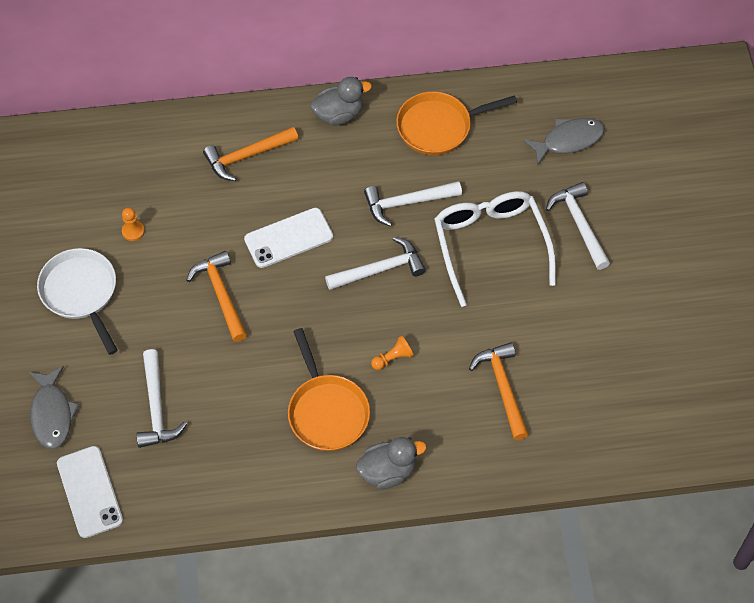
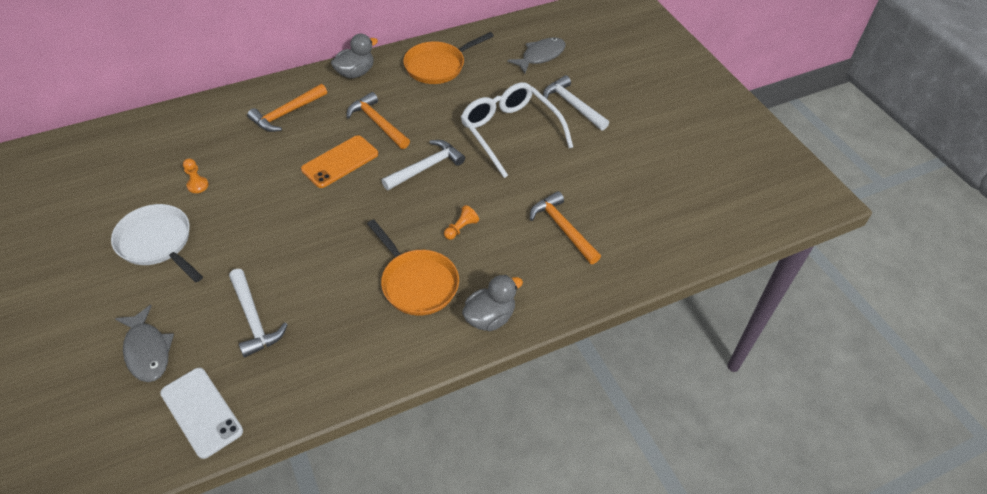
camera: 20 degrees left, 10 degrees down
(221, 295) = (292, 215): orange hammer -> orange hammer (377, 123)
(288, 238) = (340, 162): white phone -> orange phone
(407, 203) = (432, 118): white hammer -> none

